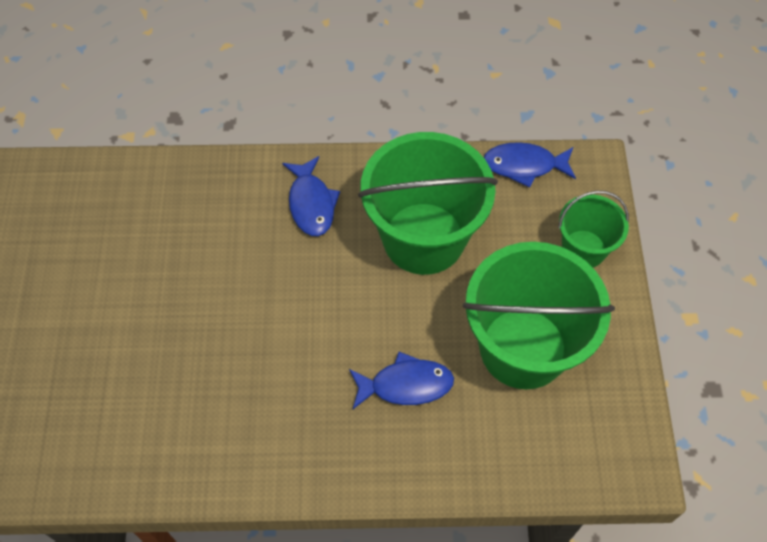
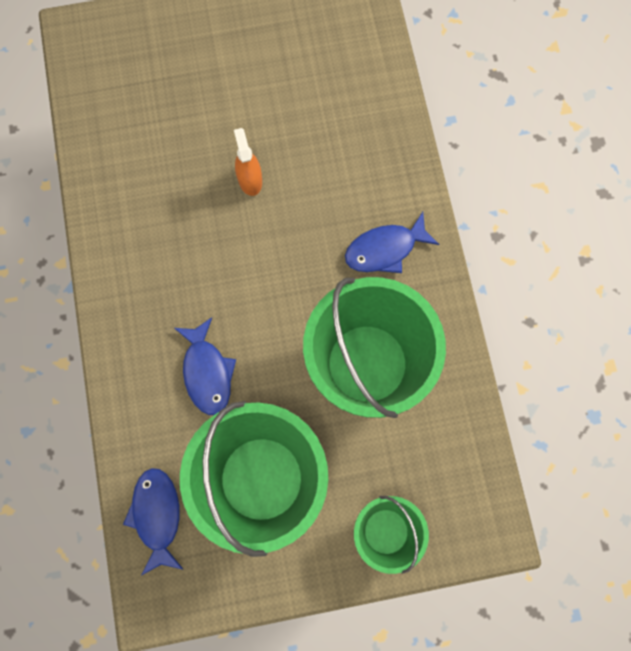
camera: 80 degrees right, 15 degrees up
(203, 313) = (250, 179): none -> orange spray bottle
(524, 166) = (477, 457): blue fish -> blue fish (157, 515)

